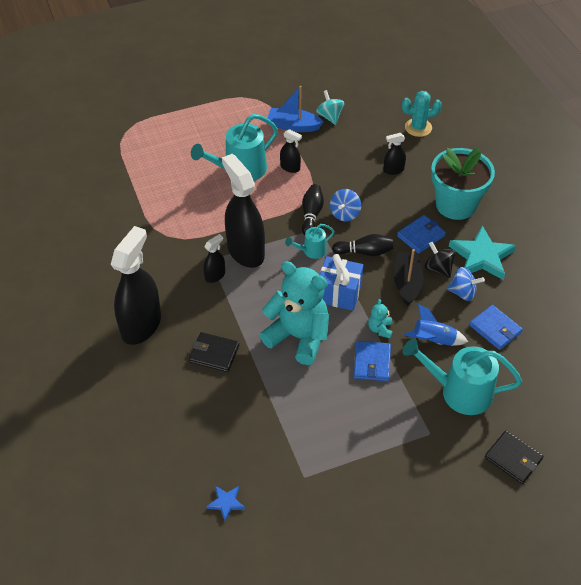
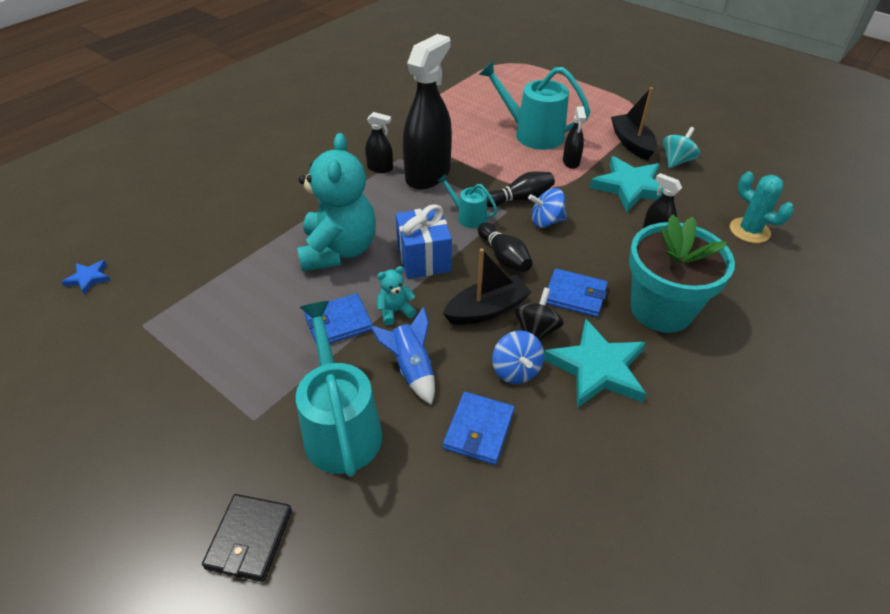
camera: 60 degrees right, 5 degrees down
(141, 325) = (287, 150): black spray bottle -> none
(214, 354) = (279, 202): black wallet -> none
(293, 126) = (632, 143): blue boat -> black boat
(339, 154) = (630, 187): none -> turquoise star

